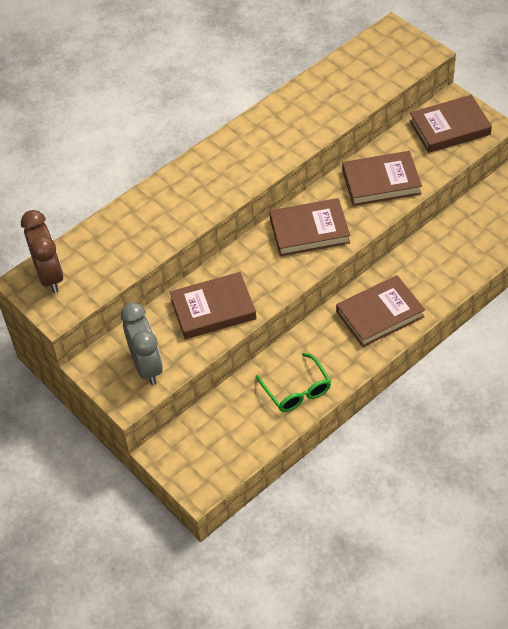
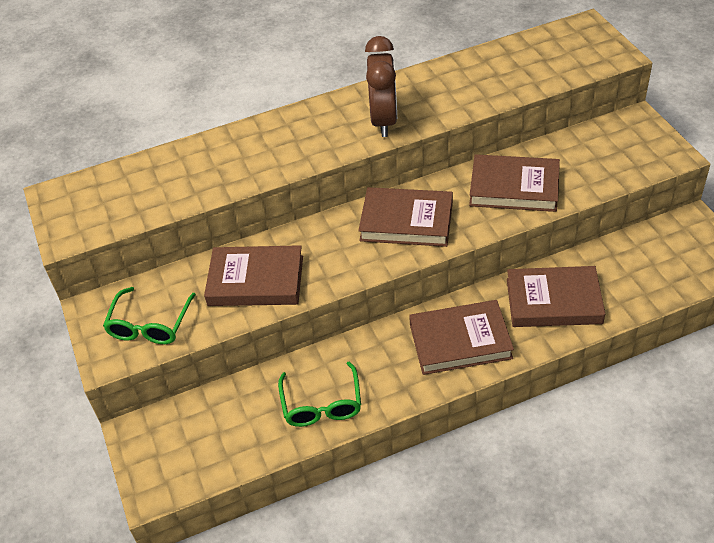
camera: 20 degrees right, 5 degrees down
(50, 276) = (84, 195): brown clock -> brown clock (383, 121)
(146, 366) = (150, 325): grey clock -> green glasses
(449, 128) = (621, 147): brown book -> brown book (553, 301)

